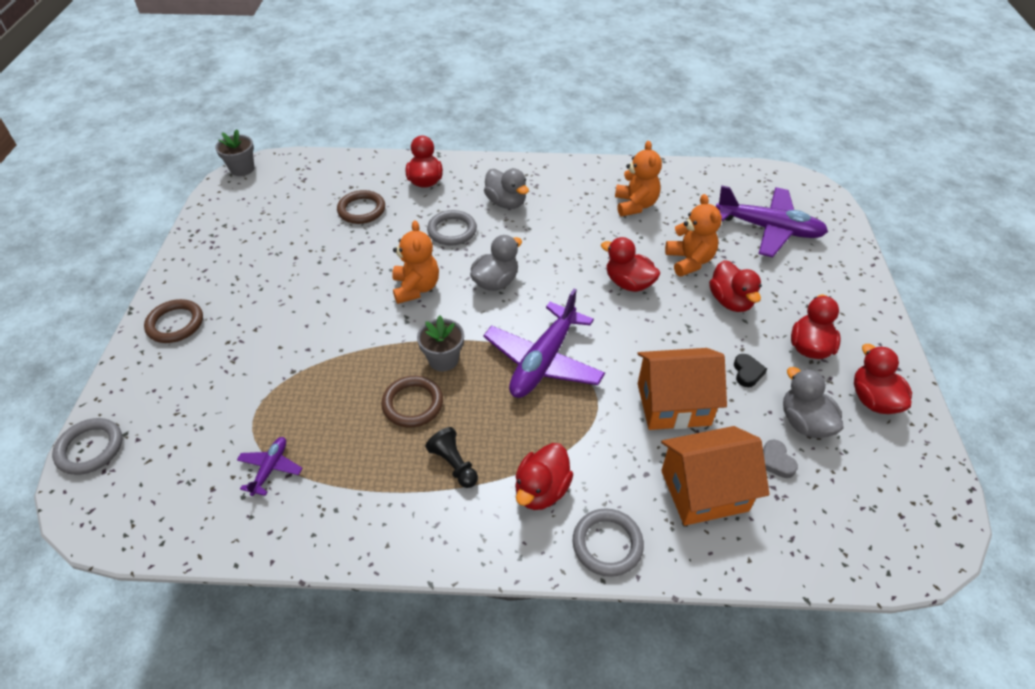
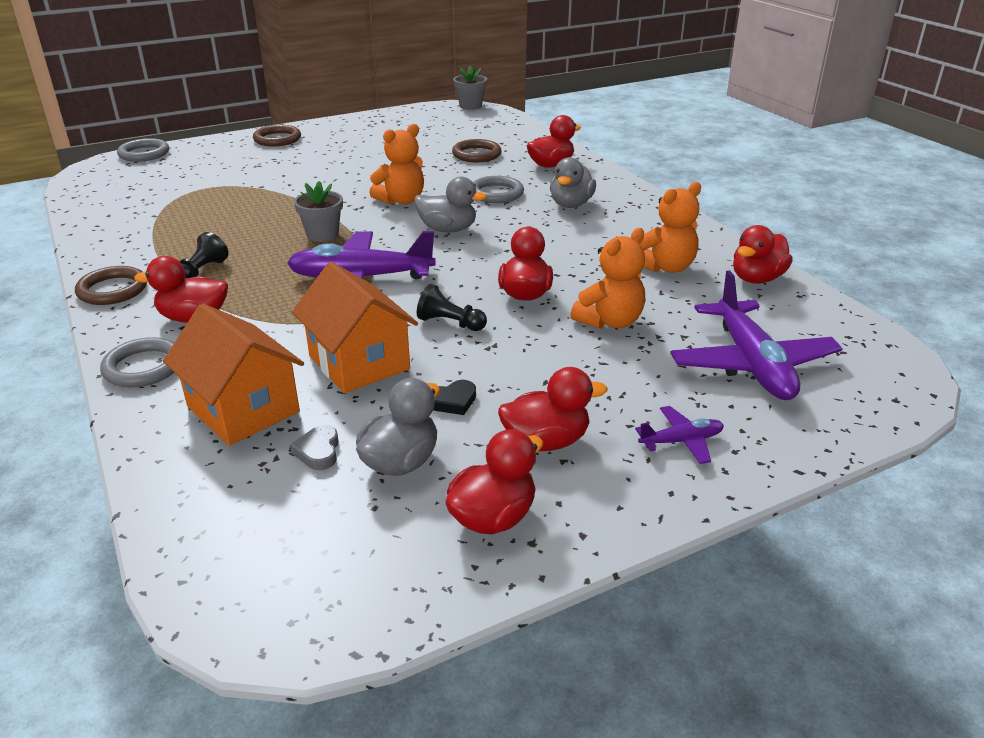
camera: 60 degrees right, 15 degrees down
(270, 468) = (156, 208): purple plane -> purple plane (681, 441)
(413, 404) = (259, 237): brown ring -> brown ring (112, 290)
(646, 336) = (450, 323): none -> black pawn
(730, 301) = (569, 364): red duck -> red duck (756, 279)
(776, 461) = (318, 451): grey heart -> grey heart turned 45 degrees counterclockwise

